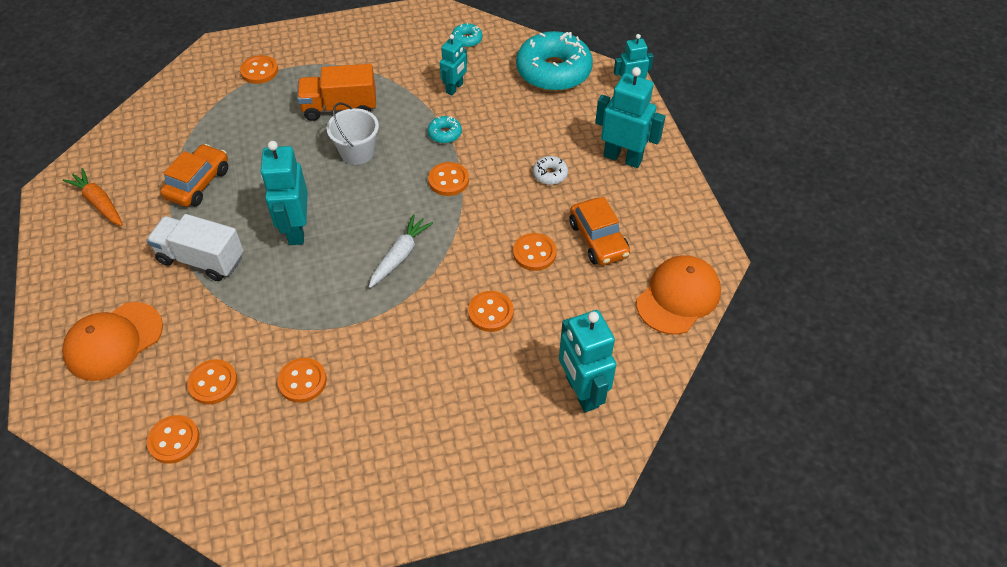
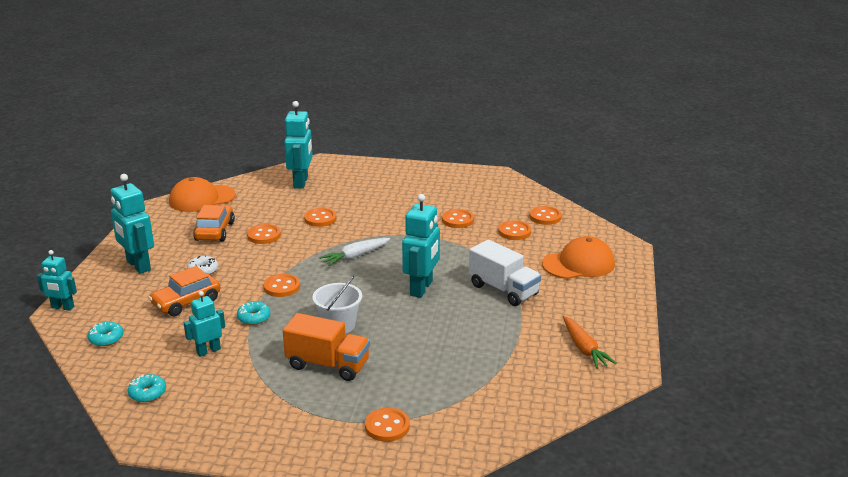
camera: 155 degrees left, 25 degrees down
(198, 183) = (490, 339): orange car -> orange car (186, 302)
(553, 71) = (106, 338): turquoise donut -> turquoise donut, size x0.42

